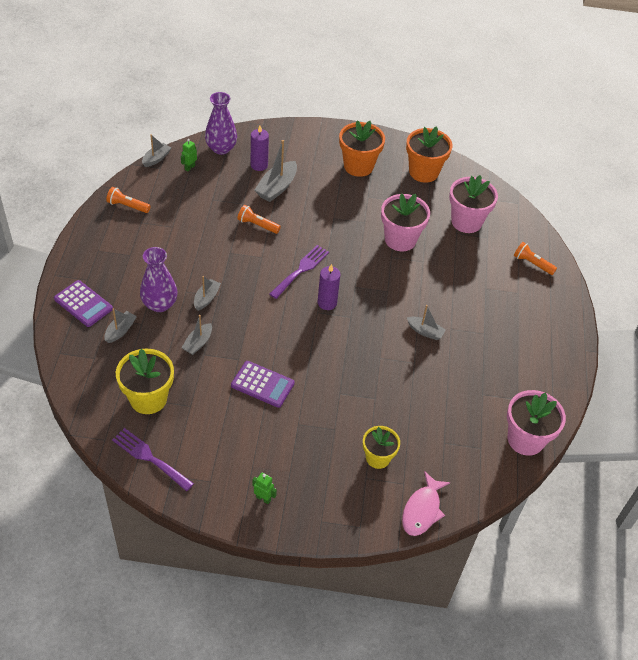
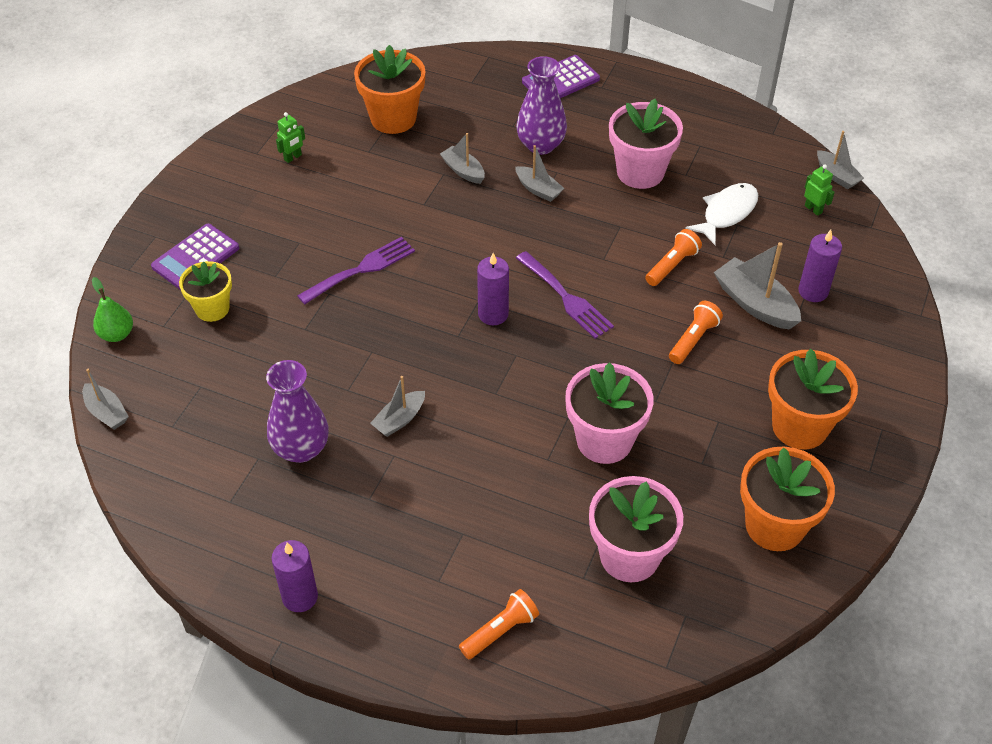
camera: 110 degrees right, 0 degrees up
(120, 331) = (506, 107): grey boat -> grey boat (106, 412)
(127, 206) = (735, 136): orange flashlight -> orange flashlight (693, 339)
(148, 398) = (393, 118): yellow flower pot -> orange flower pot
(149, 458) = (310, 110): purple fork -> purple fork (361, 269)
(204, 204) = (727, 213): none -> white fish
(221, 148) = (858, 252): purple vase -> purple vase (301, 448)
(262, 384) = (374, 220): purple calculator -> purple calculator (195, 257)
(263, 498) = (211, 192): green robot -> green robot (293, 157)
(422, 510) = (117, 334): pink fish -> green pear
(525, 439) = (158, 486): pink flower pot -> pink flower pot (640, 172)
(557, 349) = (300, 597): none -> purple candle

